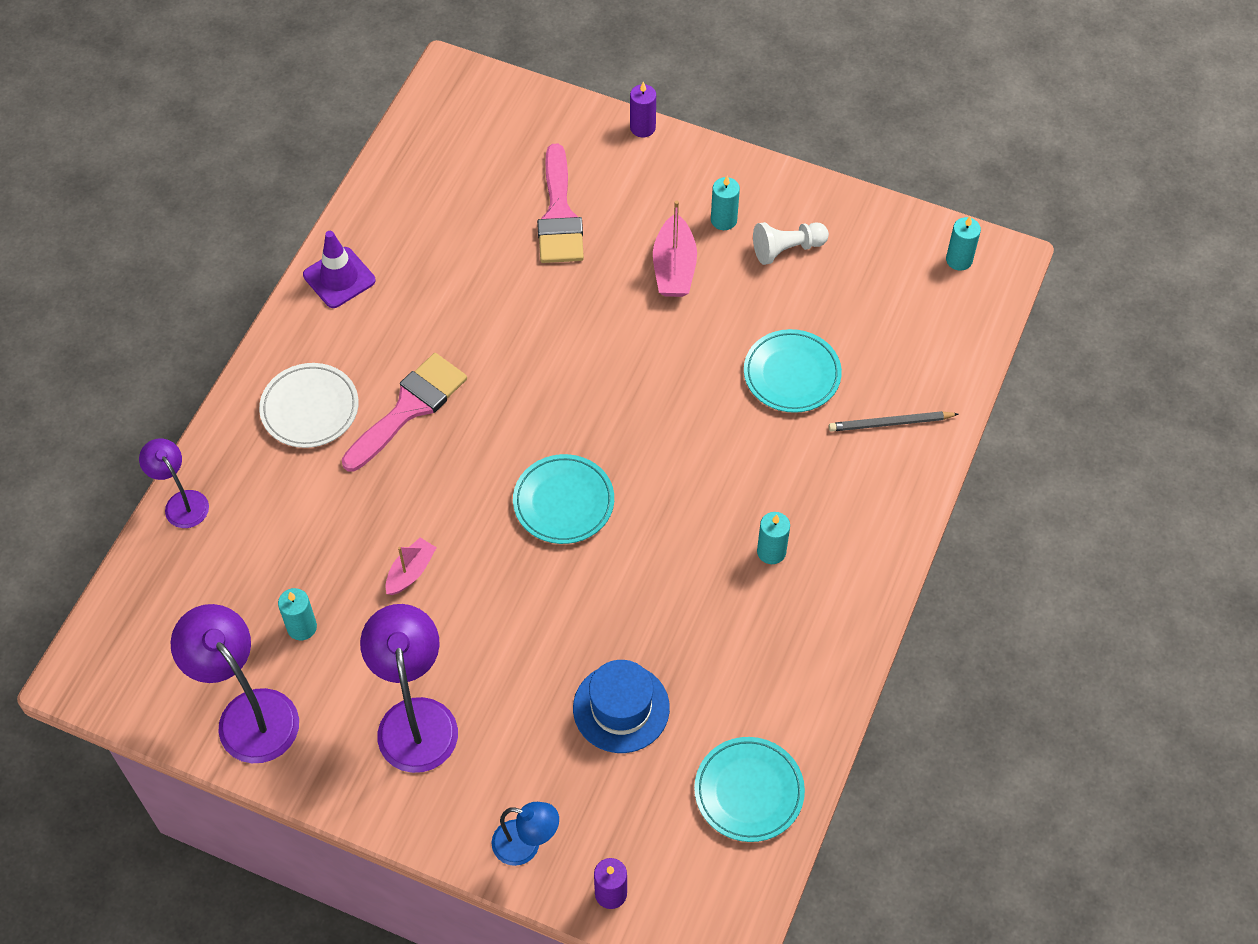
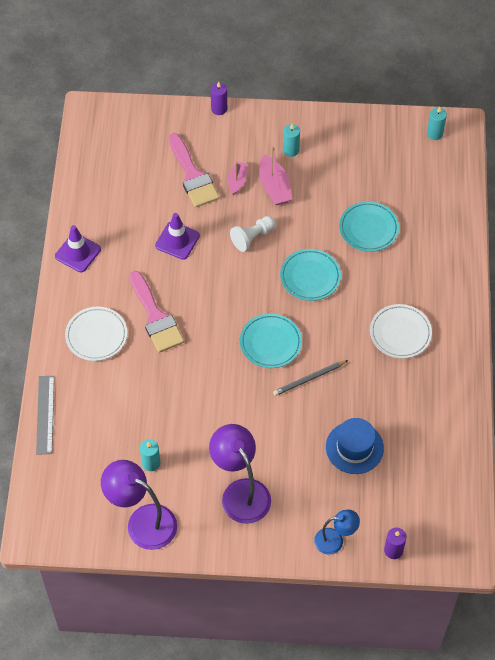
camera: 20 degrees left, 0 degrees up
(182, 502) = (45, 414): purple lamp -> grey ruler
(409, 408) = (155, 317): pink brush -> pink brush turned 135 degrees clockwise
(411, 572) = (200, 411): pink boat -> pink boat (237, 181)
(493, 304) = (177, 240): none -> purple traffic cone
(749, 791) = (444, 469): turquoise plate -> turquoise plate (310, 277)
(771, 551) = (400, 333): turquoise candle -> white plate
(787, 249) = (334, 156): white pawn -> white pawn (252, 237)
(890, 423) = (436, 239): grey pencil -> grey pencil (309, 379)

